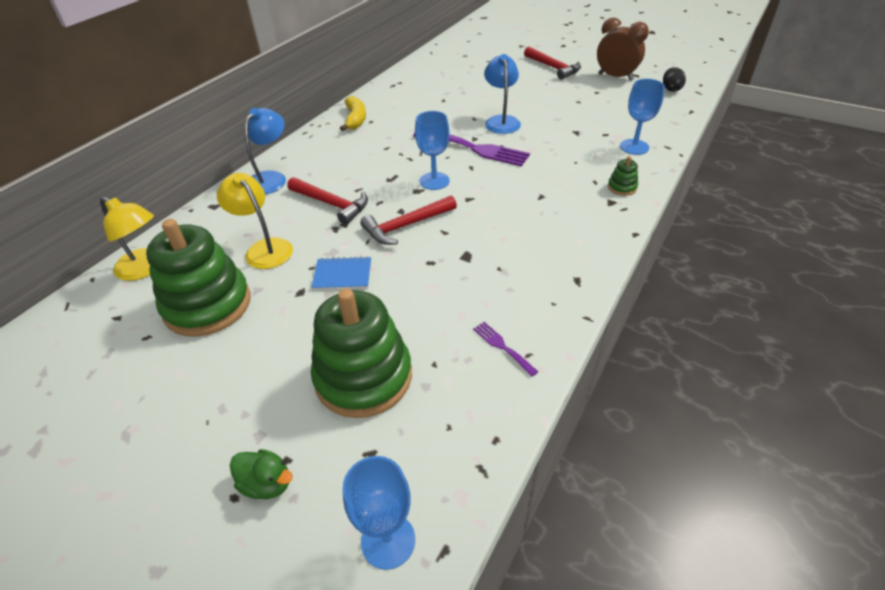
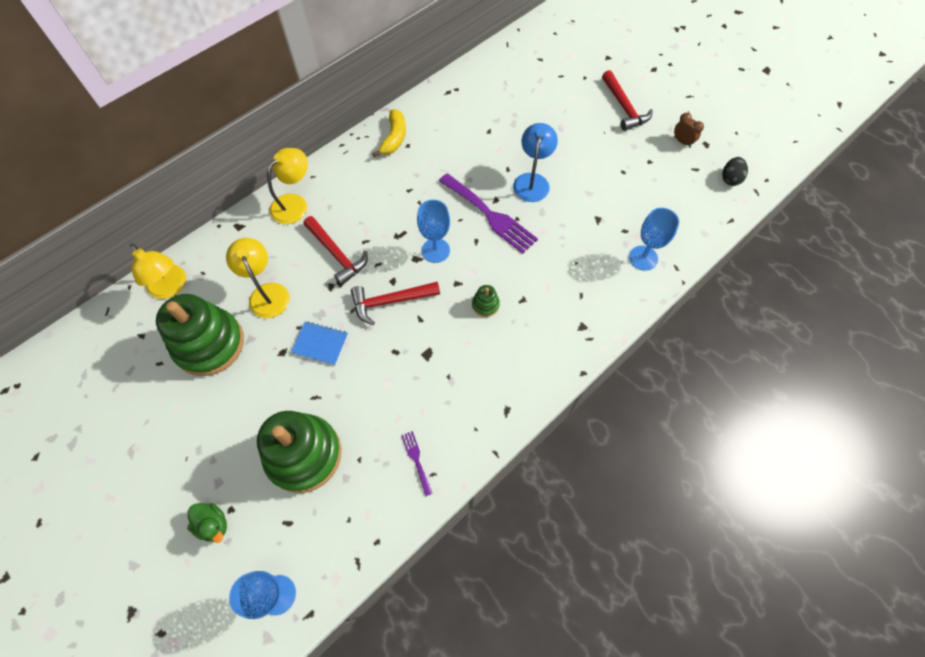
camera: 15 degrees right, 20 degrees up
(271, 178) = (294, 203): blue lamp -> yellow lamp
(615, 77) = (682, 142): brown clock -> brown clock, size x0.53
(622, 187) = (602, 311): green stacking toy -> green stacking toy (485, 305)

